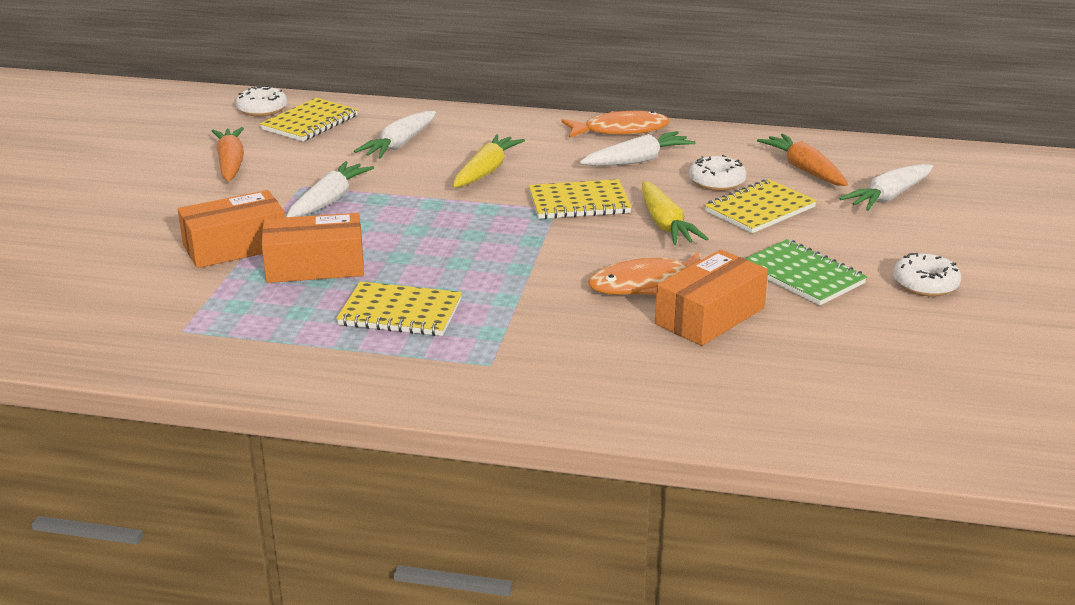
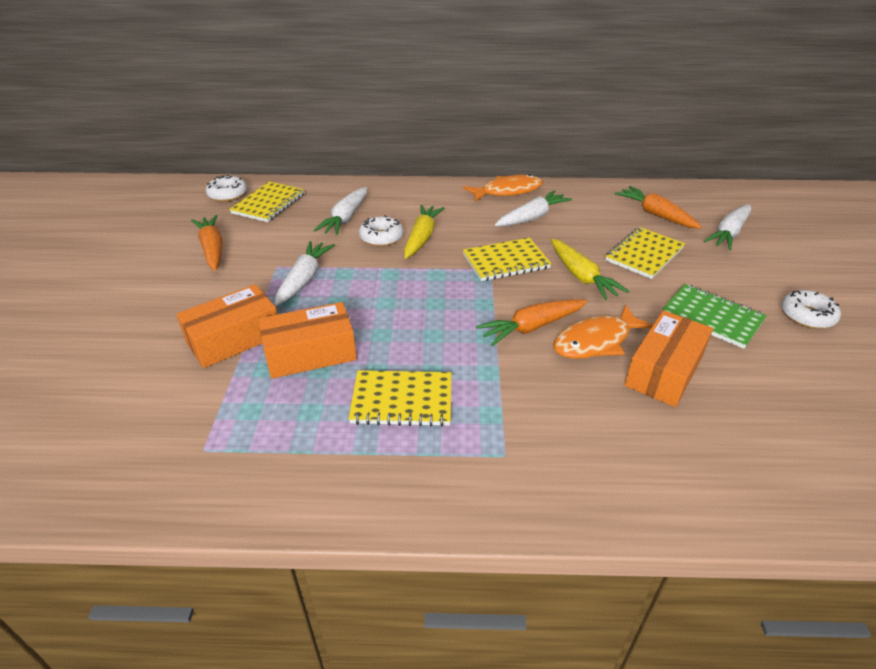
camera: 10 degrees left, 10 degrees up
(577, 265) = (532, 327): none -> orange carrot
(717, 181) = (599, 231): white donut -> white donut (381, 237)

